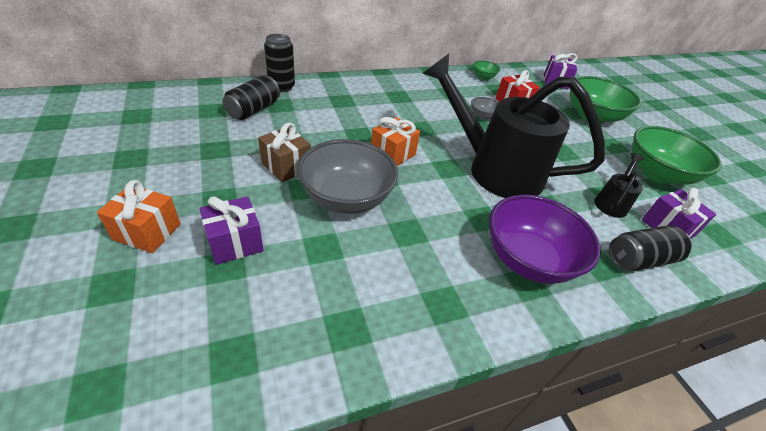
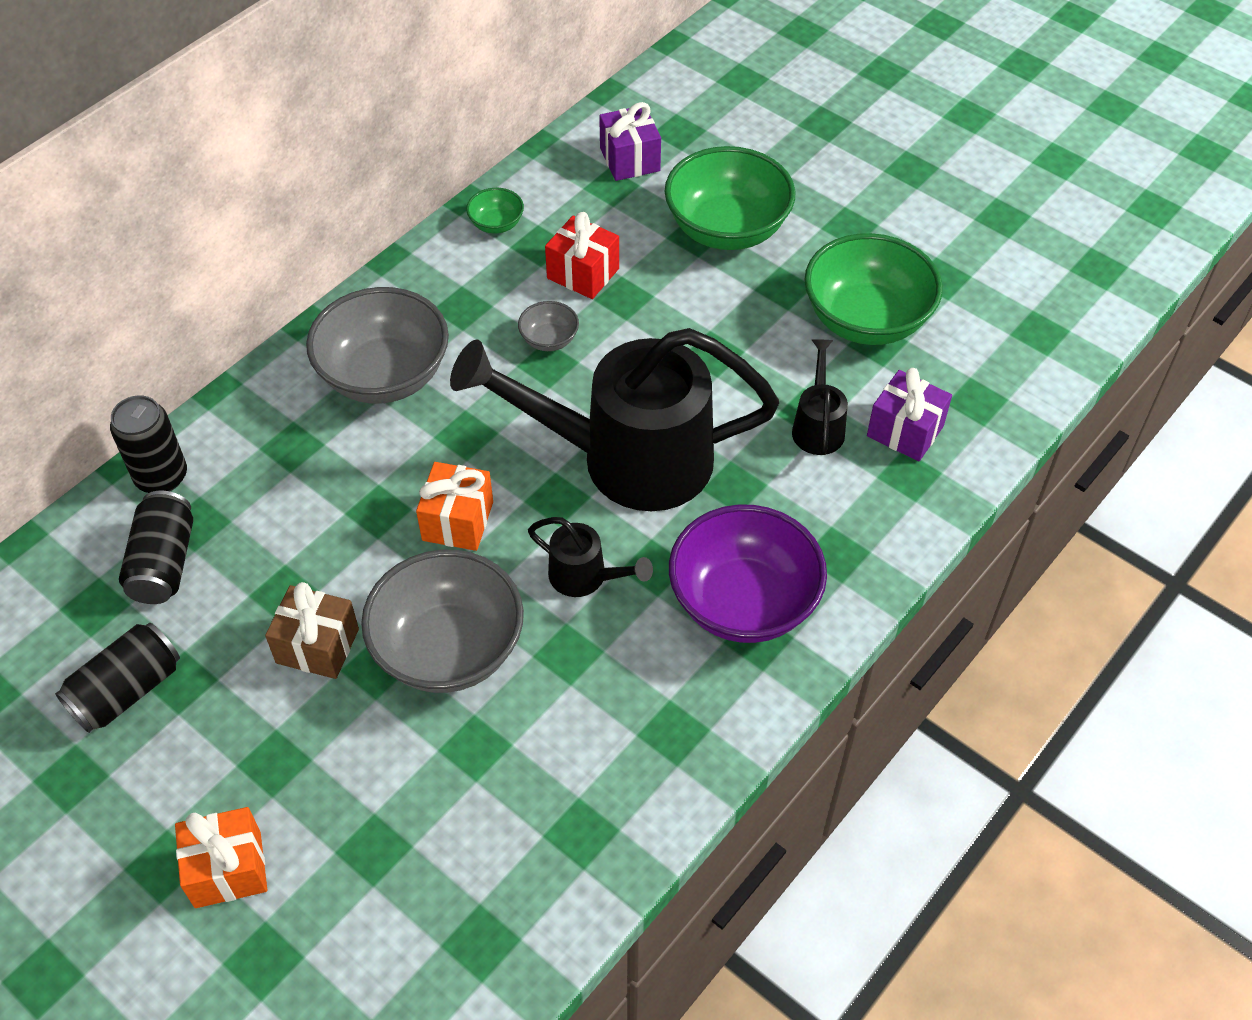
camera: 25 degrees left, 10 degrees up
(235, 243) = (357, 811): purple gift -> none
(400, 97) = (384, 375): none -> grey bowl
(441, 204) = (585, 577): none -> black watering can
(639, 259) = (882, 513): black can -> black can (127, 690)

